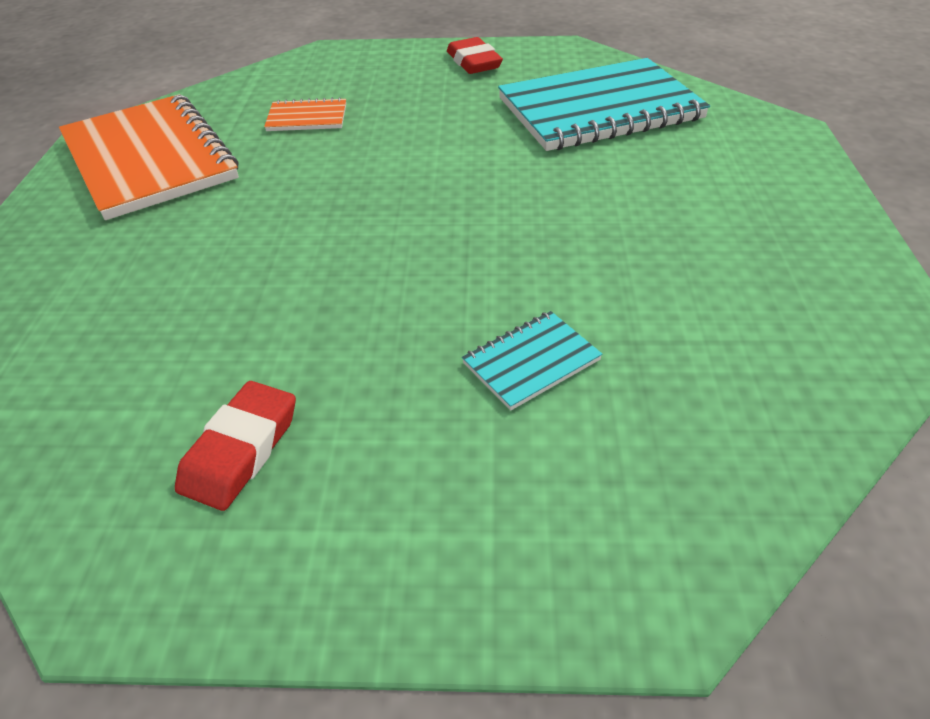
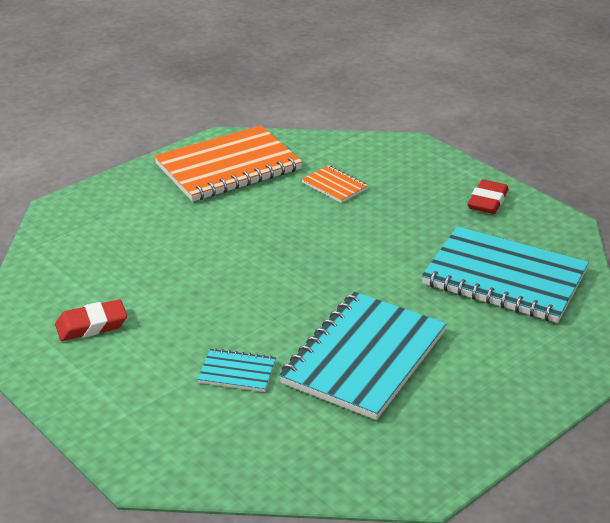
camera: 45 degrees right, 10 degrees down
(149, 159) = (228, 167): orange notebook -> orange notebook turned 45 degrees clockwise
(622, 250) = (364, 358): none -> turquoise notebook

